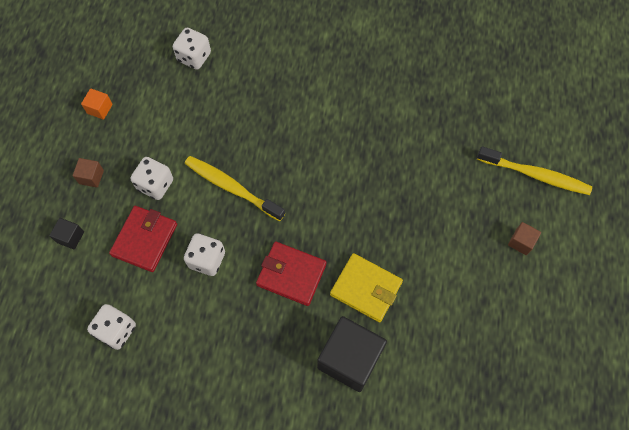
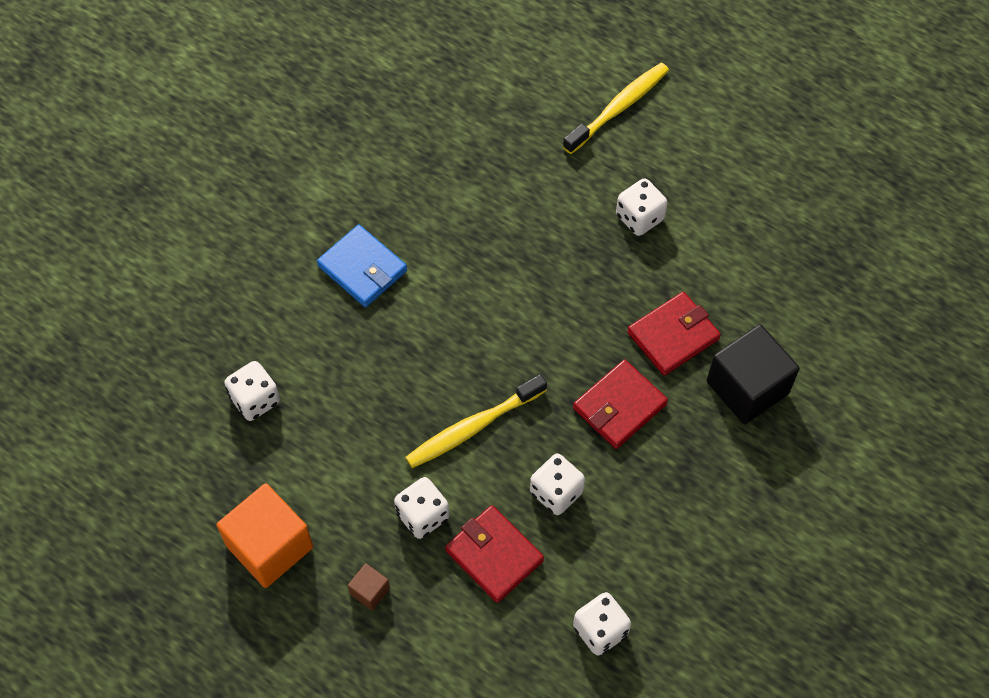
camera: 65 degrees left, 5 degrees down
(70, 237) = (445, 646): black cube -> none
(100, 109) = (269, 546): orange cube -> orange cube, size x2.20
(316, 73) = (362, 268): none -> blue wallet
(366, 288) = (673, 335): yellow wallet -> red wallet
(451, 226) = (639, 217): none -> white dice
(521, 242) = (690, 160): brown cube -> none

